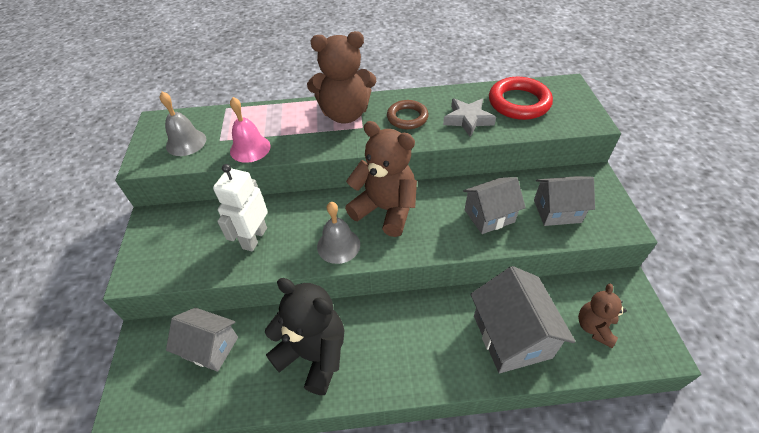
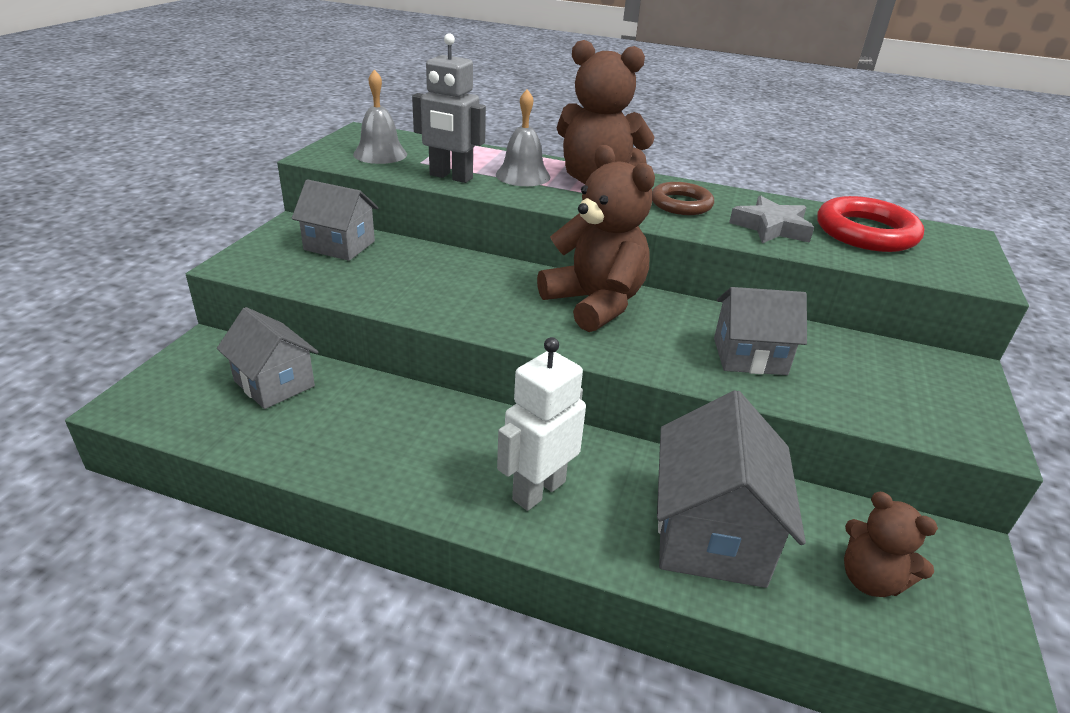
camera: 20 degrees right, 15 degrees down
(250, 148) = (450, 177): pink bell -> grey robot
(254, 238) = (400, 276): white robot -> white robot (538, 490)
(314, 354) = (397, 439): black teddy bear -> none
(338, 245) = (503, 316): grey bell -> grey bell (523, 175)
(557, 211) = (870, 386): grey house -> grey house (339, 245)
(594, 327) = (870, 579): brown teddy bear -> brown teddy bear turned 90 degrees counterclockwise

